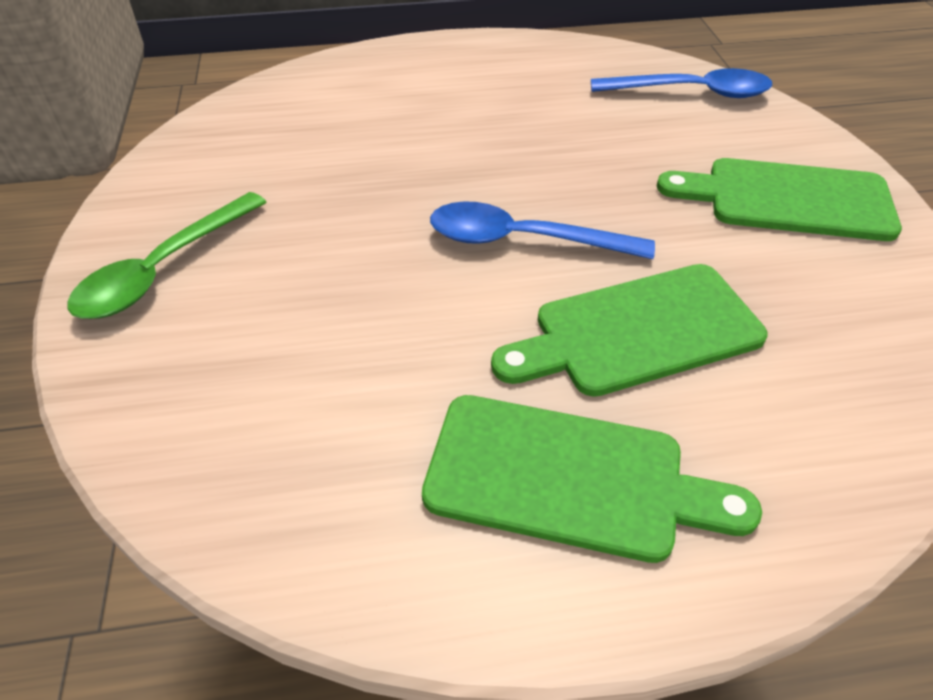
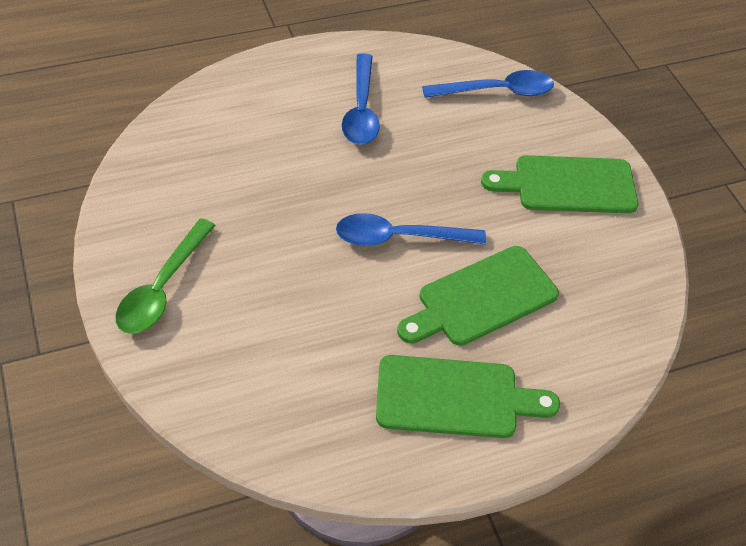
camera: 15 degrees left, 5 degrees up
(504, 100) = (361, 110): none -> blue spoon

